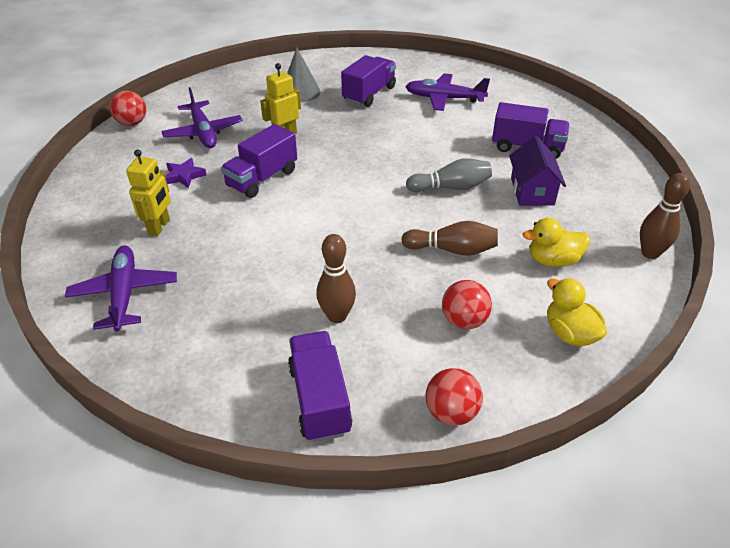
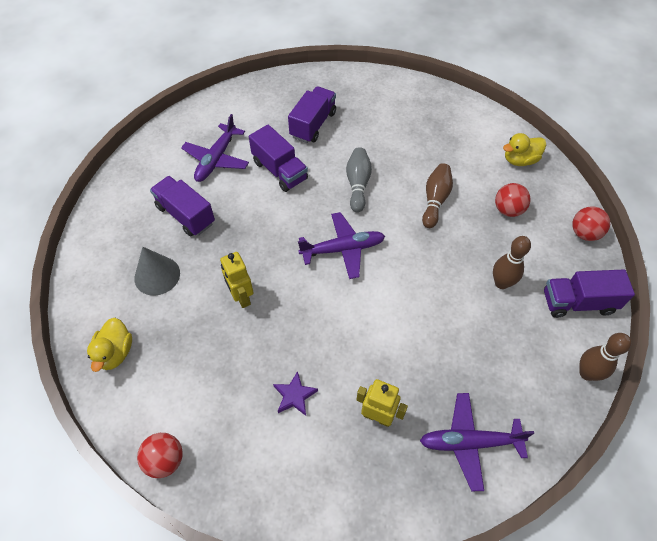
camera: 80 degrees left, 15 degrees up
(203, 132) = (212, 376): purple plane -> purple plane (342, 249)
(262, 178) = (315, 322): purple truck -> purple truck (280, 171)
(532, 191) = (372, 138): purple house -> none
(553, 260) = (452, 148): yellow duck -> yellow duck (115, 352)
(650, 253) = (449, 99): brown bowling pin -> brown bowling pin (587, 373)

